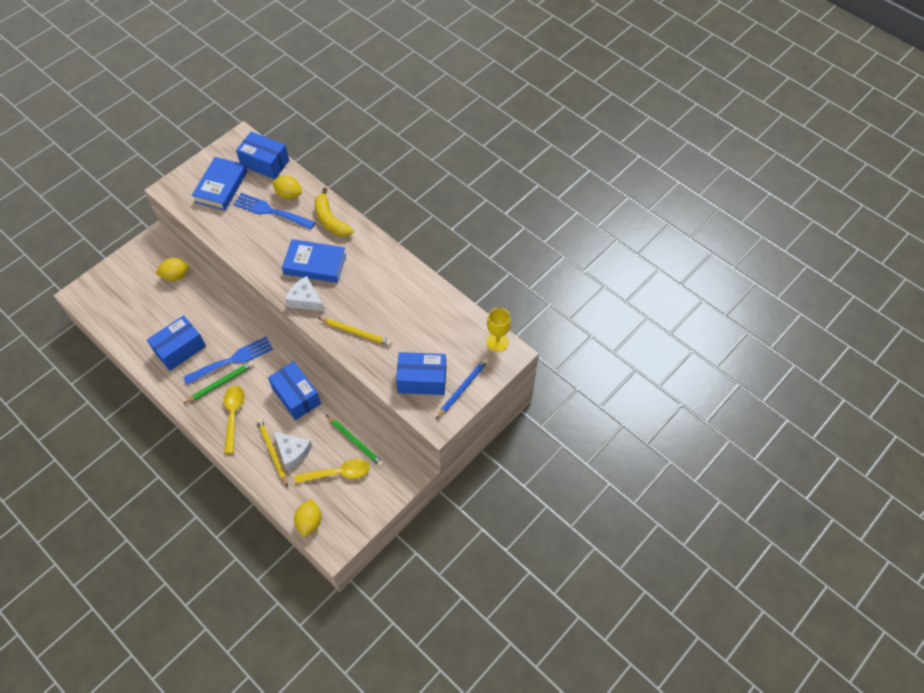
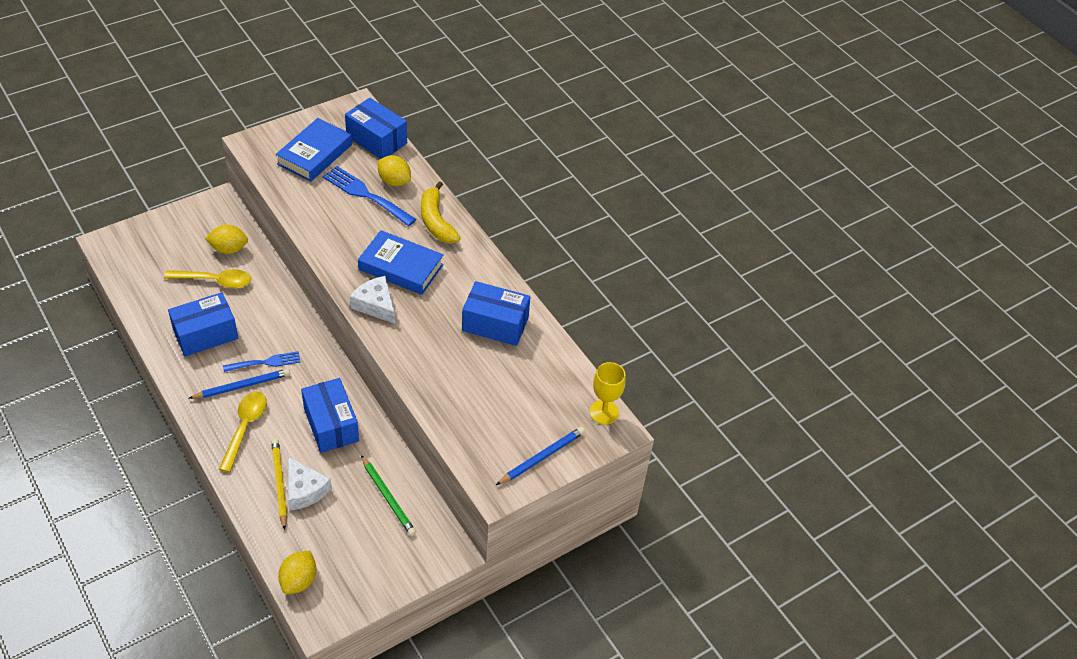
camera: 10 degrees right, 10 degrees down
(221, 383) = (242, 386): green pencil -> blue pencil
(232, 360) = (266, 362): blue fork -> blue fork, size x0.64
(338, 473) = (354, 530): yellow spoon -> yellow spoon (215, 281)
(356, 332) = (426, 358): yellow pencil -> none
(422, 380) = (493, 434): blue box -> blue box (495, 324)

